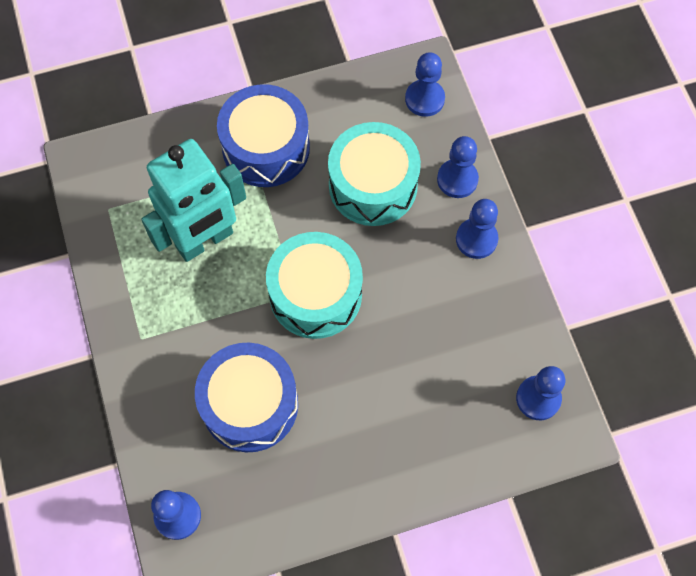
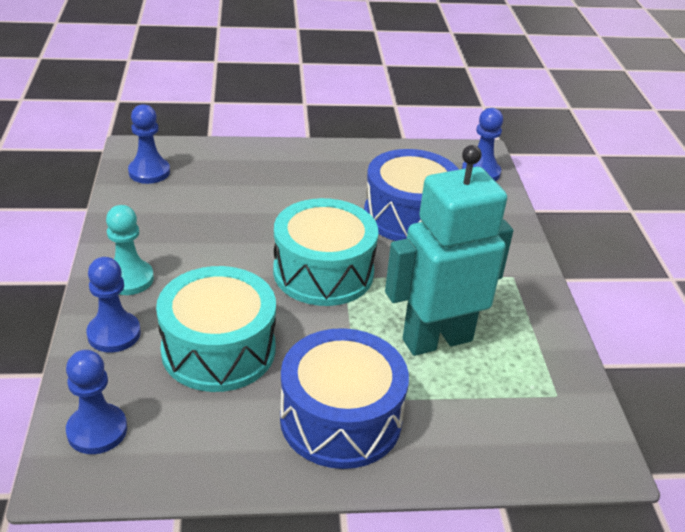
camera: 170 degrees left, 30 degrees down
(476, 239) = (129, 279): blue pawn -> turquoise pawn

